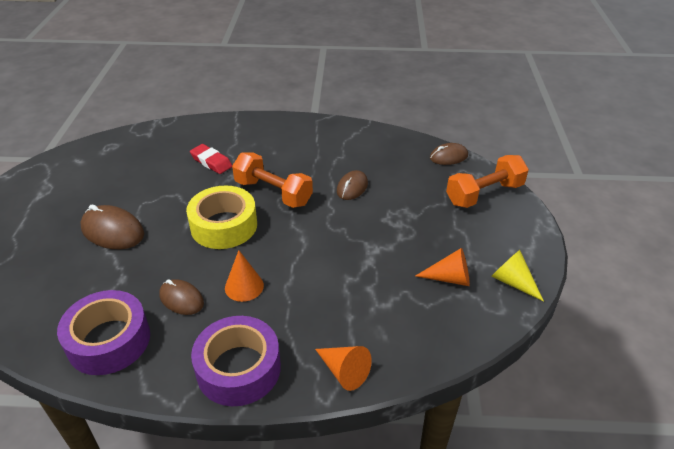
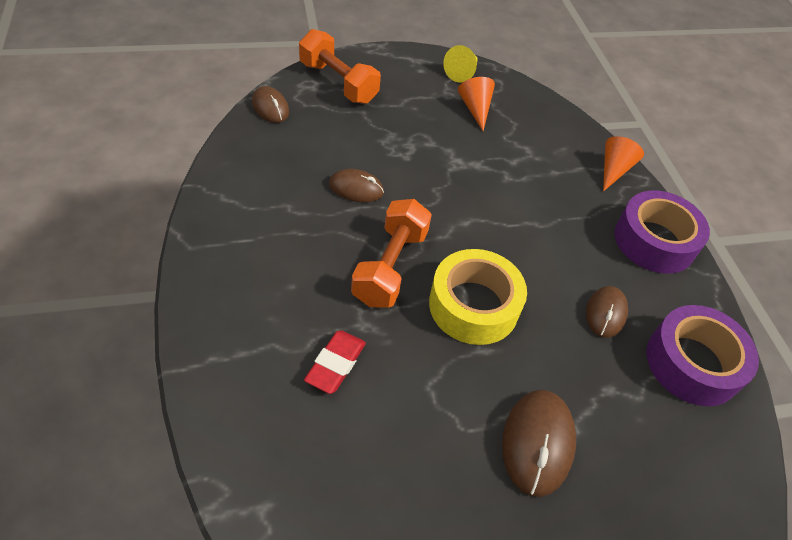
camera: 110 degrees left, 10 degrees up
(244, 286) = (560, 260): orange cone -> none

